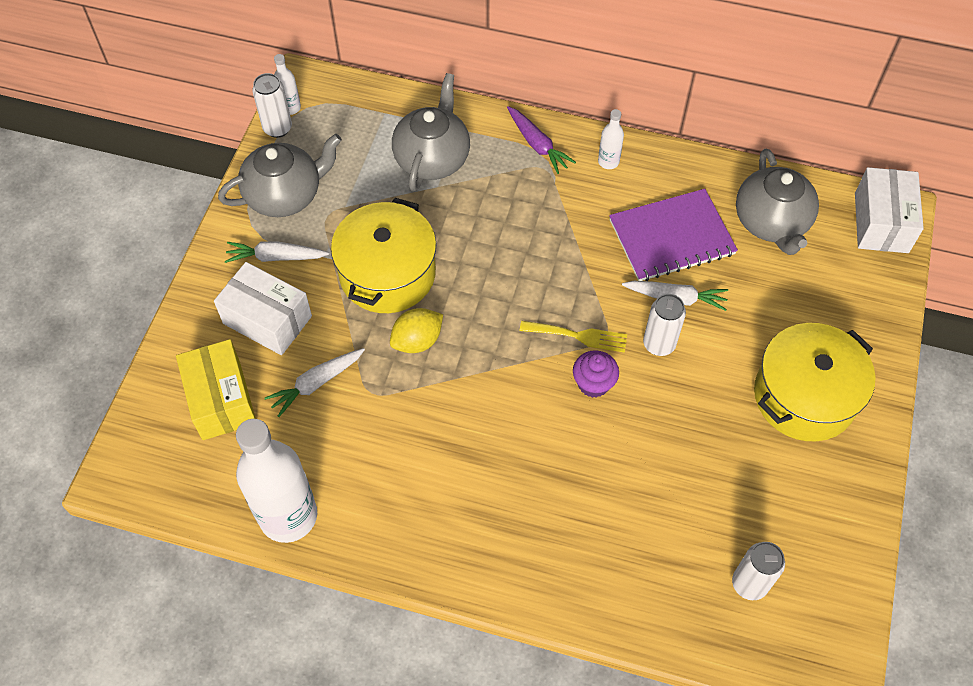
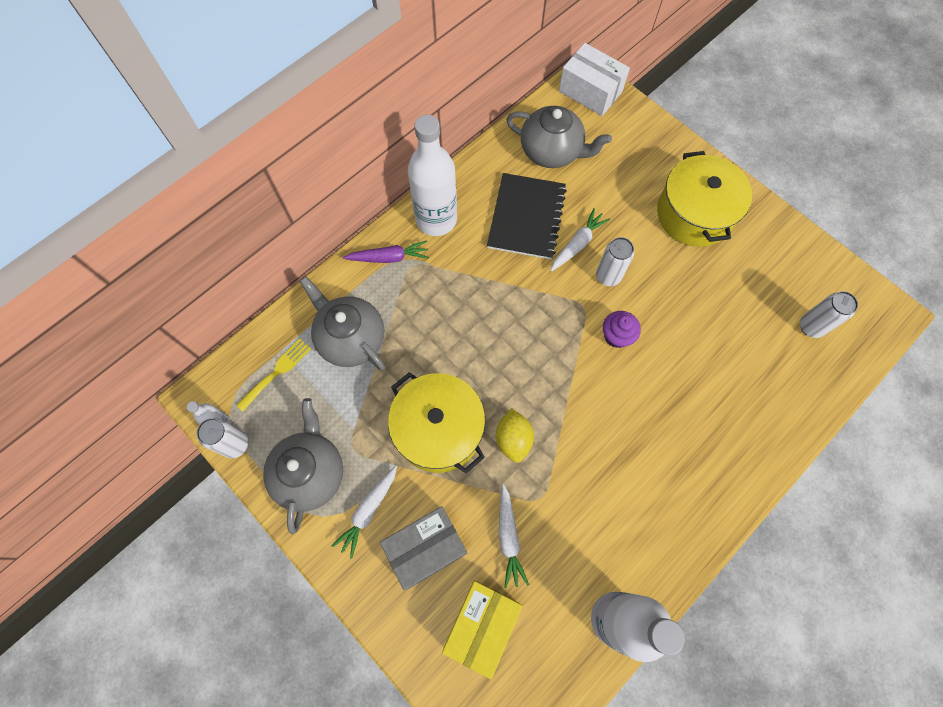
camera: 60 degrees left, 10 degrees up
(221, 400) = (481, 625): yellow box -> yellow box turned 75 degrees counterclockwise
(267, 320) = (426, 548): white box -> grey box
(578, 336) = (573, 324): yellow fork -> yellow fork (277, 372)
(608, 162) = (436, 219): white bottle -> white bottle, size x2.29
(671, 237) = (526, 217): purple notebook -> black notebook

